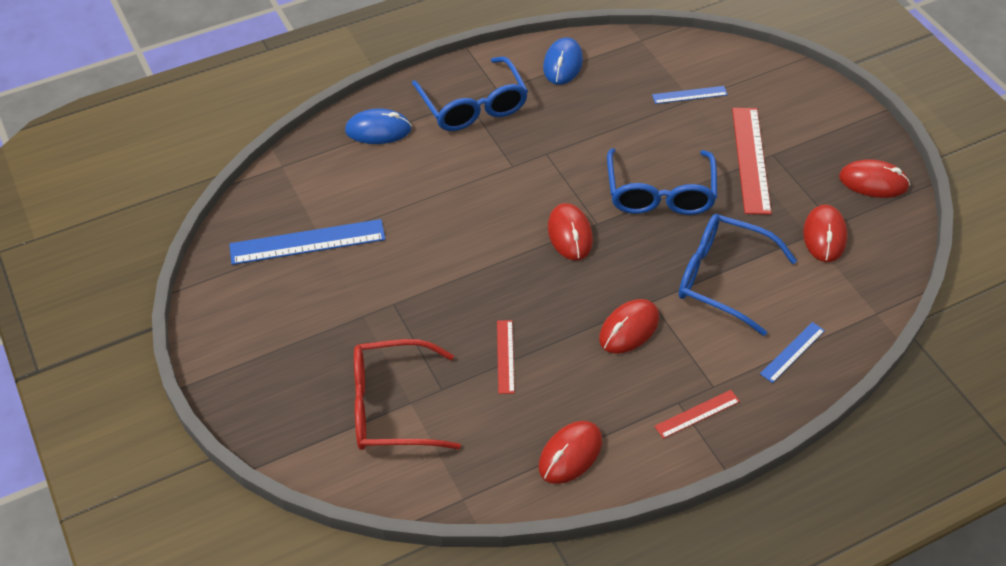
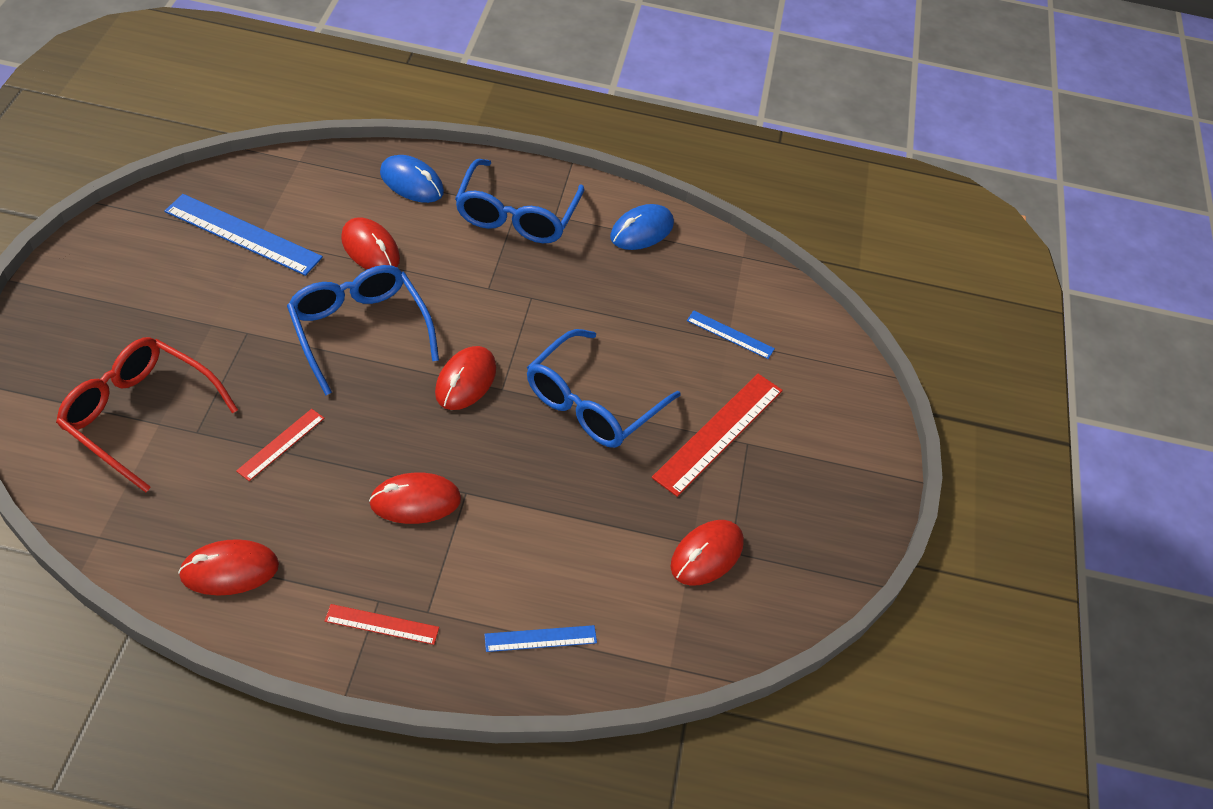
camera: 30 degrees right, 0 degrees up
(722, 278) = (556, 520): blue glasses -> blue glasses (359, 330)
(873, 182) = (821, 540): red mouse -> red mouse (370, 249)

